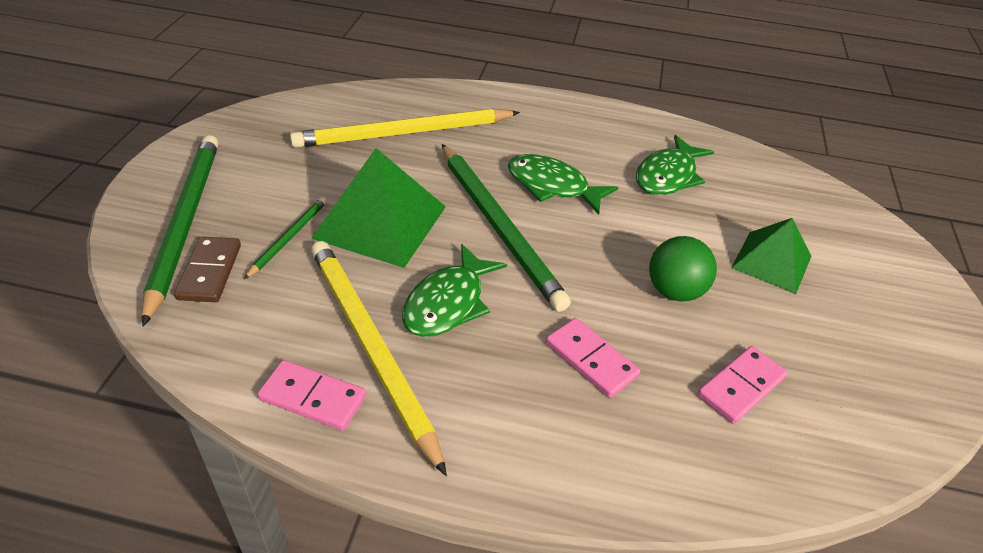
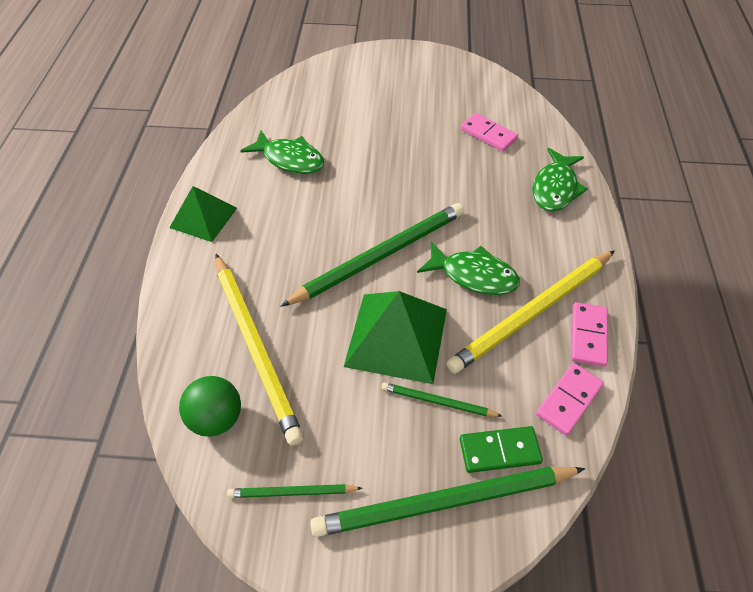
camera: 95 degrees left, 10 degrees up
(209, 272) = (499, 451): brown domino -> green domino
(251, 141) = (292, 492): none -> green pencil
(552, 186) = (319, 227): green fish -> green fish (555, 188)
(591, 359) = (495, 197): pink domino -> pink domino (568, 400)
(674, 291) = (419, 159): green ball -> green ball (216, 418)
(771, 261) = (375, 114): green pyramid -> green pyramid (203, 217)

